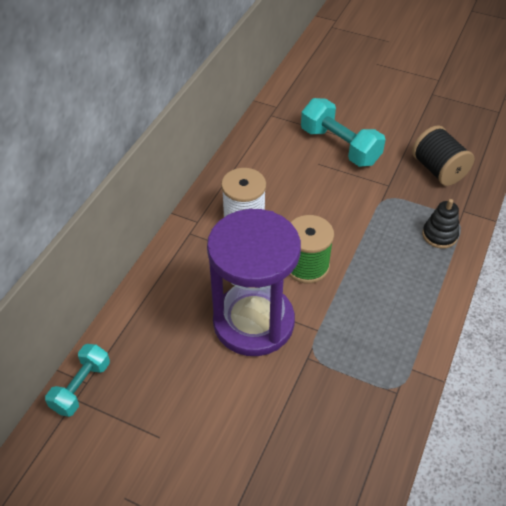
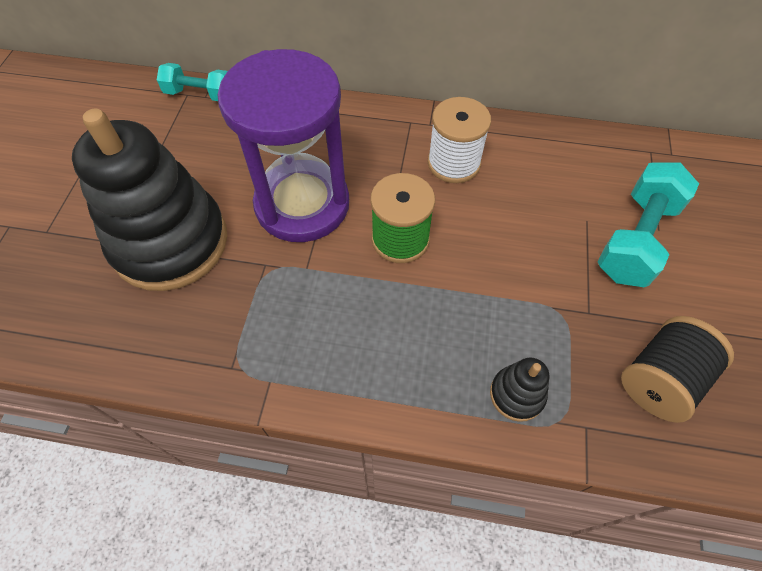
camera: 75 degrees right, 10 degrees up
(265, 427) = (170, 242): none -> black stacking toy

